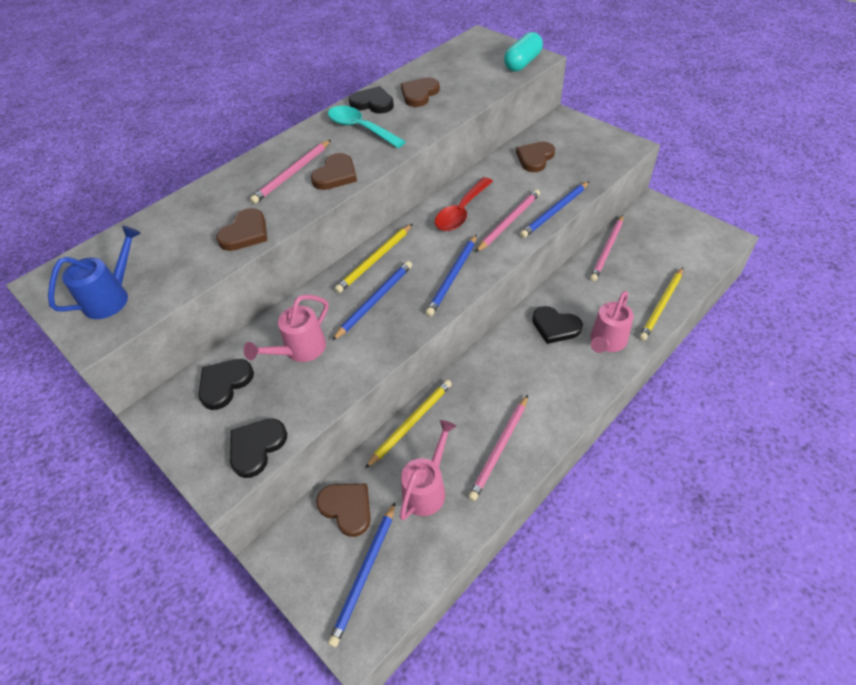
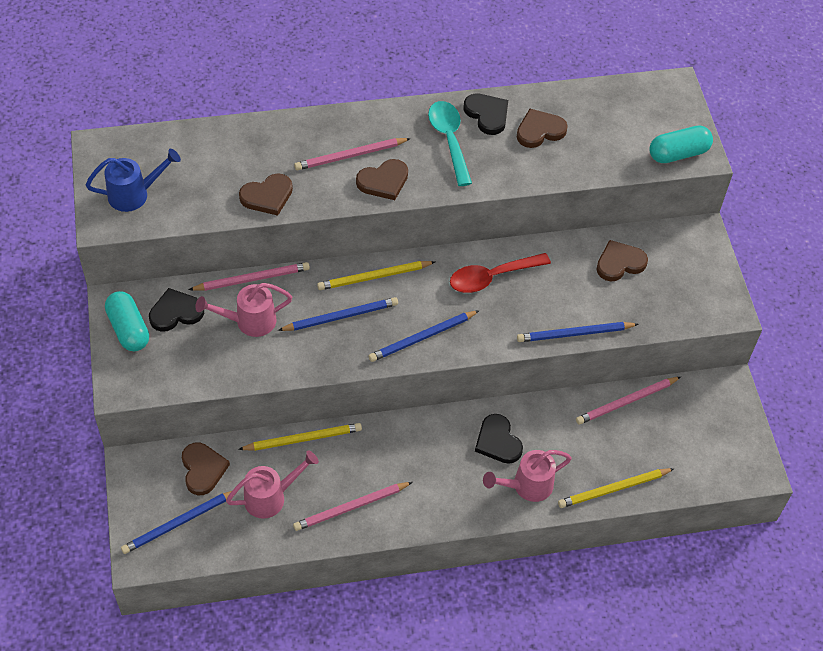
camera: 30 degrees right, 5 degrees up
(188, 425) = (128, 329): none -> turquoise capsule
(256, 447) = (162, 379): black heart -> none
(509, 222) = (522, 316): pink pencil -> pink pencil (252, 279)

